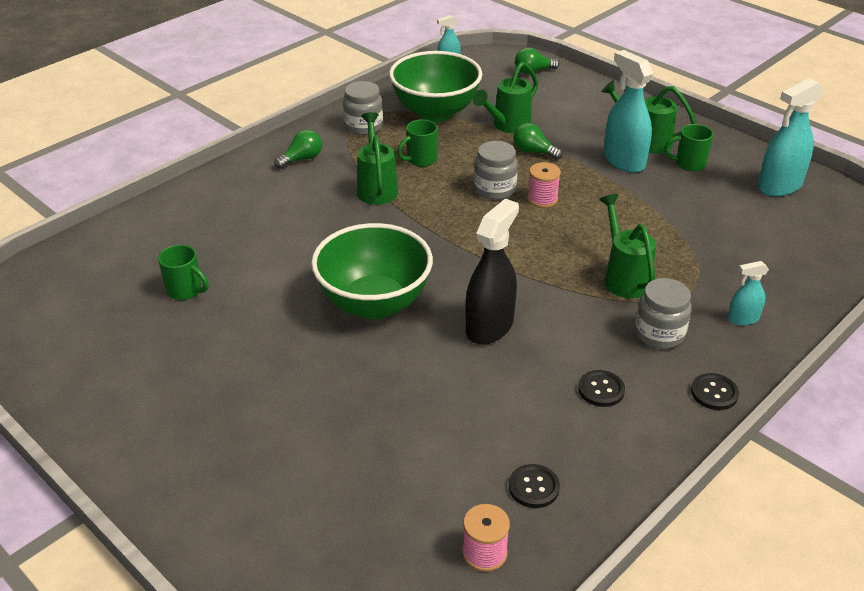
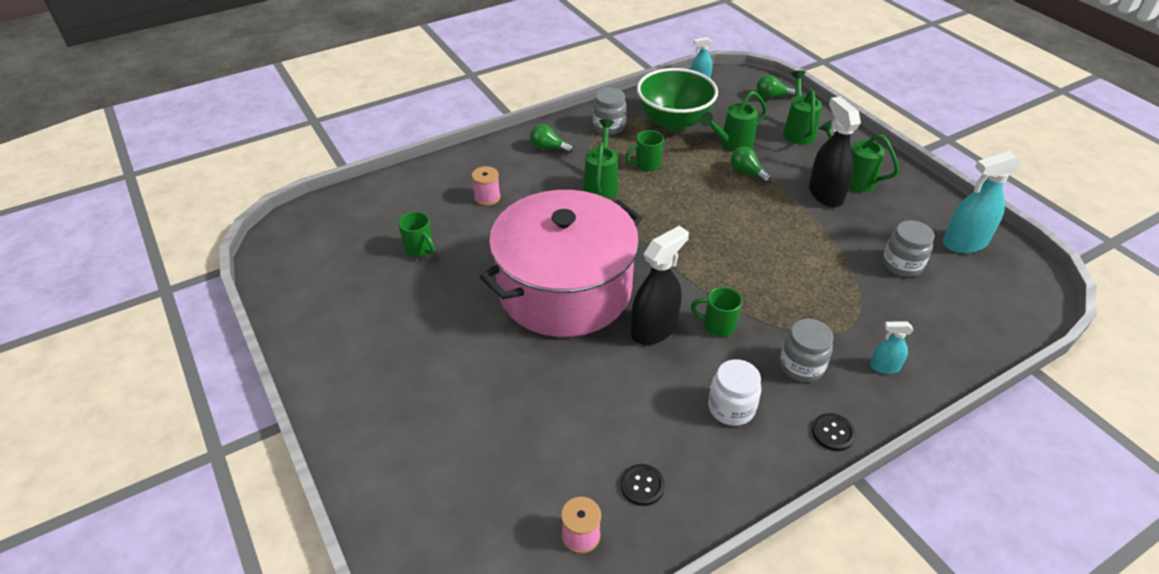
camera: 15 degrees right, 5 degrees up
(302, 159) = (548, 148): green light bulb -> green light bulb turned 135 degrees counterclockwise
(374, 303) = (564, 289): green bowl -> pink pot
(494, 190) = (701, 203): grey jar -> grey jar (902, 265)
(542, 199) = (739, 218): pink spool -> pink spool (487, 197)
(601, 390) = (731, 408): black button -> white jar
(623, 277) = (787, 305): green watering can -> green watering can (797, 131)
(624, 161) = (825, 194): turquoise spray bottle -> black spray bottle
(689, 164) = (885, 207): green mug -> green mug (718, 325)

